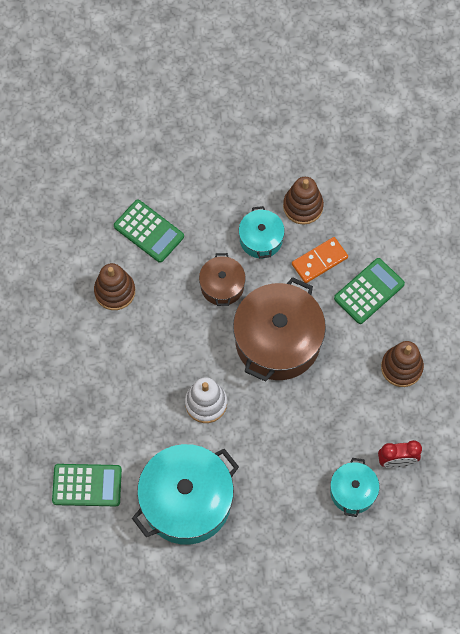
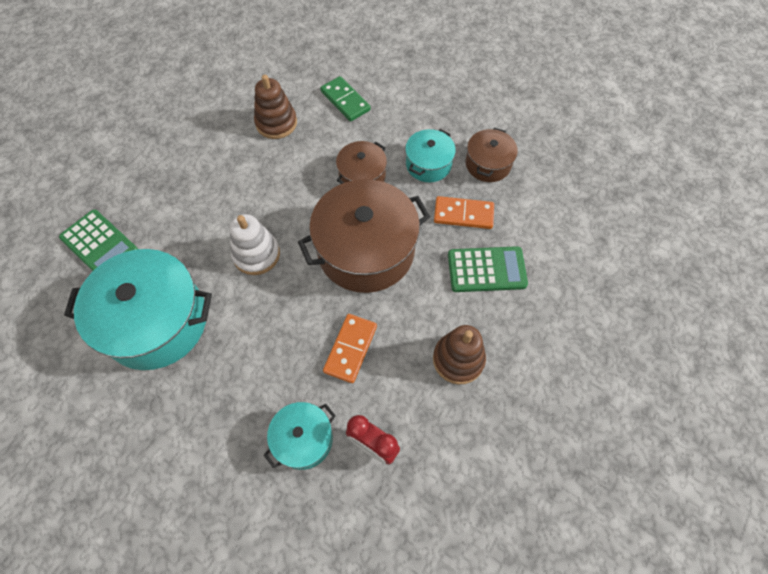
camera: 40 degrees right, 5 degrees down
(149, 231) = (345, 101): green calculator -> green domino
(303, 206) = (488, 164): brown stacking toy -> brown pot
(330, 415) = (350, 349): none -> orange domino

